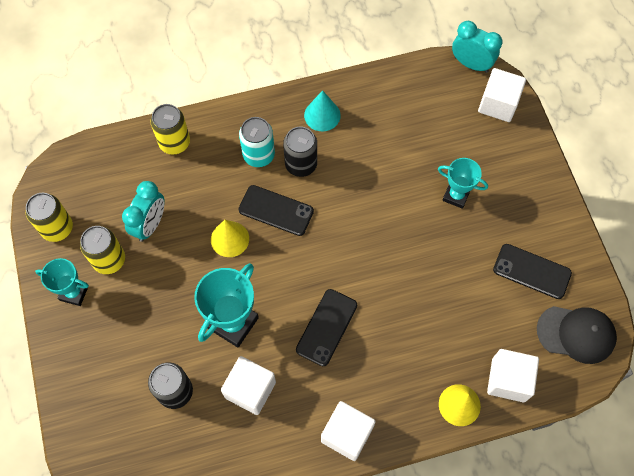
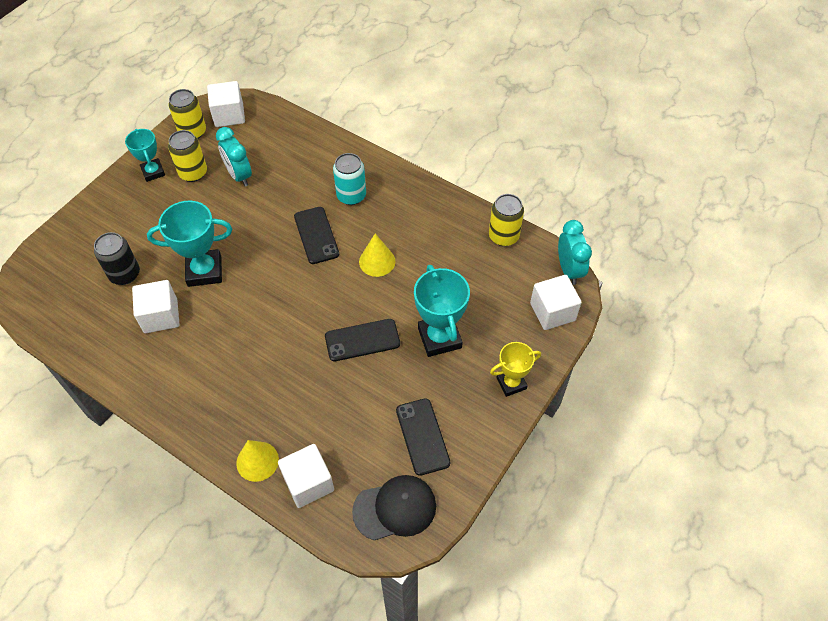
camera: 50 degrees right, 10 degrees down
(150, 225) = (239, 175): turquoise clock -> turquoise clock turned 75 degrees clockwise
(174, 142) = (314, 145): yellow can -> yellow can (503, 236)
(230, 239) = (268, 225): yellow cone -> yellow cone (377, 261)
(301, 164) = (368, 224): black can -> none
(322, 115) = (422, 209): turquoise cone -> none
(326, 327) = (249, 329): black phone -> black phone (362, 340)
(347, 434) = (172, 400): white cube -> white cube (229, 115)
(456, 195) = (439, 338): turquoise trophy -> turquoise trophy, size x1.60
(535, 179) = (511, 383): none -> yellow trophy
(576, 334) = (395, 508): black cap -> black cap turned 75 degrees counterclockwise

